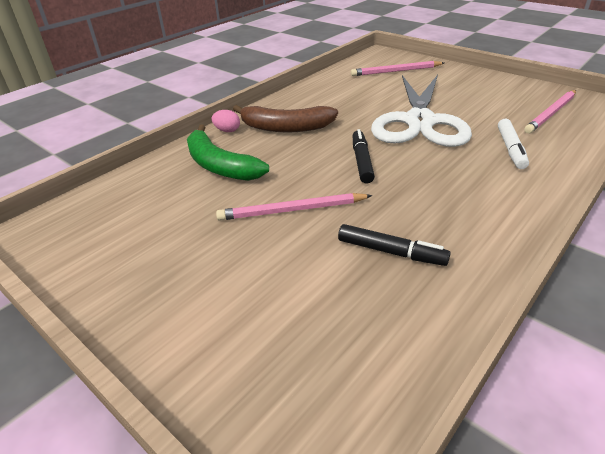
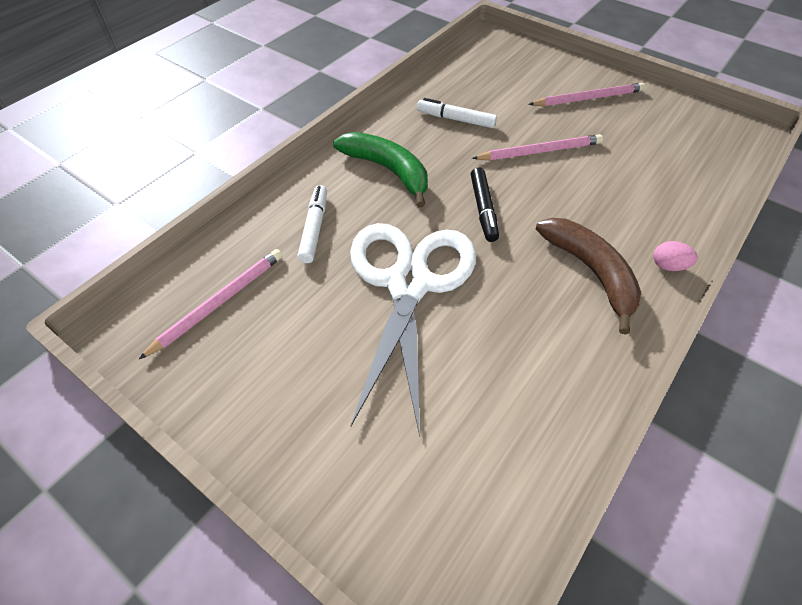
camera: 175 degrees right, 15 degrees up
(220, 165) = (637, 203): green banana -> green banana (388, 170)
(286, 127) = (591, 272): brown banana -> brown banana turned 60 degrees clockwise
(391, 252) = (456, 119): black marker -> white marker
(395, 71) = (428, 474): pink pencil -> pink pencil (588, 98)

